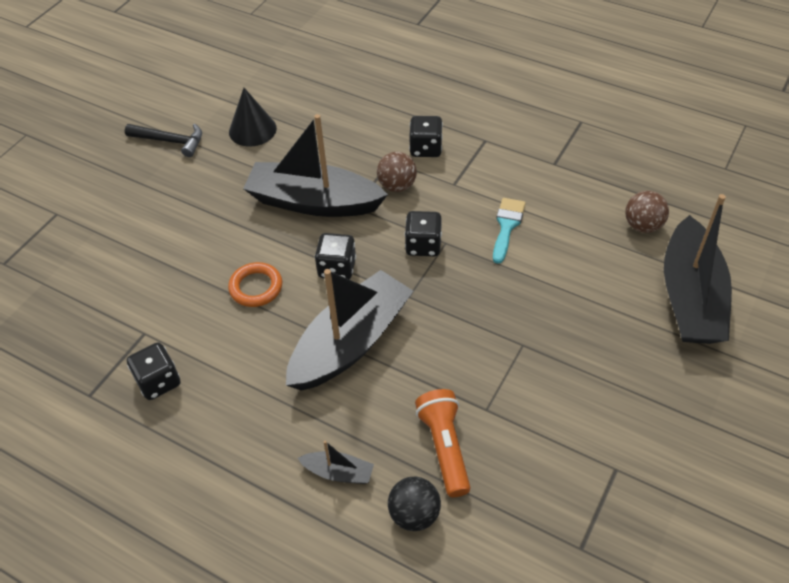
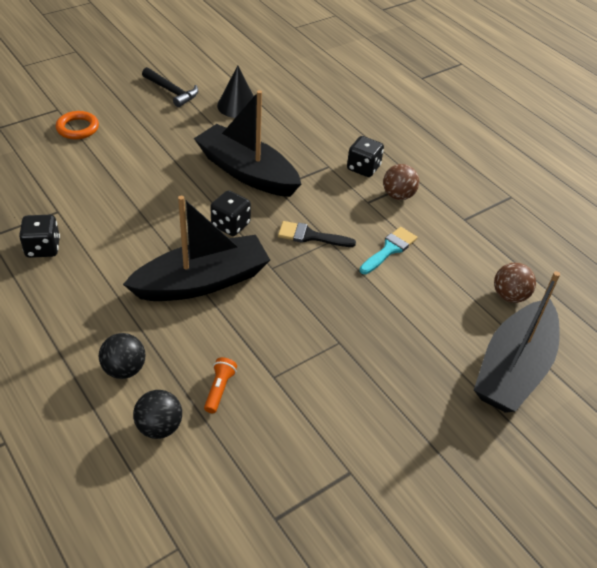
camera: 20 degrees right, 5 degrees down
(256, 287) = (160, 213): orange ring -> orange ring (78, 128)
(338, 472) = (124, 369): black boat -> black ball
(397, 186) = (320, 185): brown ball -> brown ball (398, 195)
(423, 245) = (310, 236): black dice -> black brush
(444, 447) = (219, 389): orange flashlight -> orange flashlight, size x0.59

